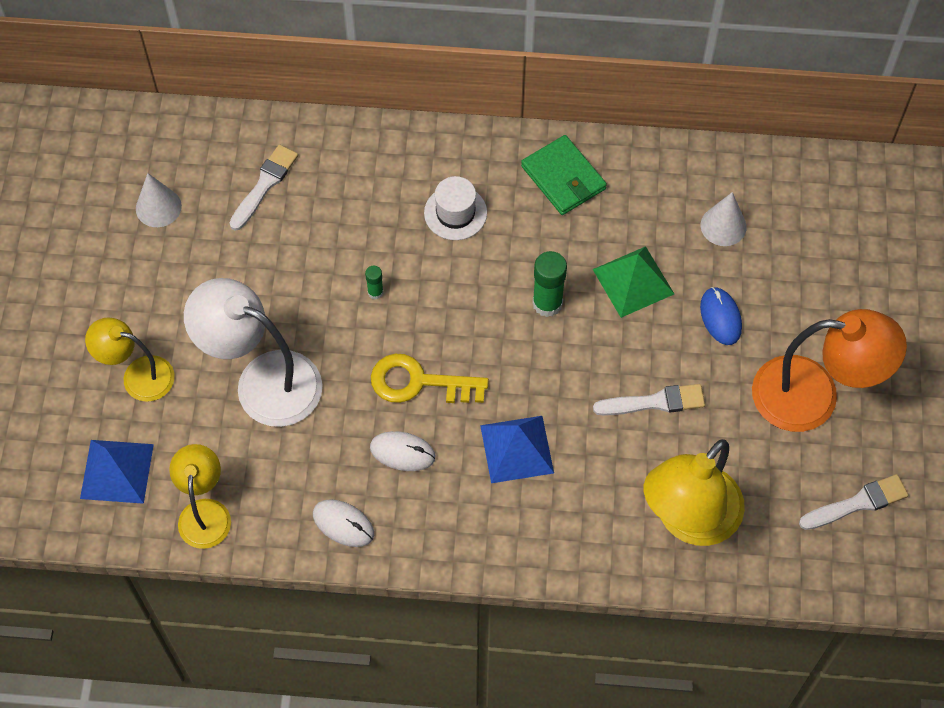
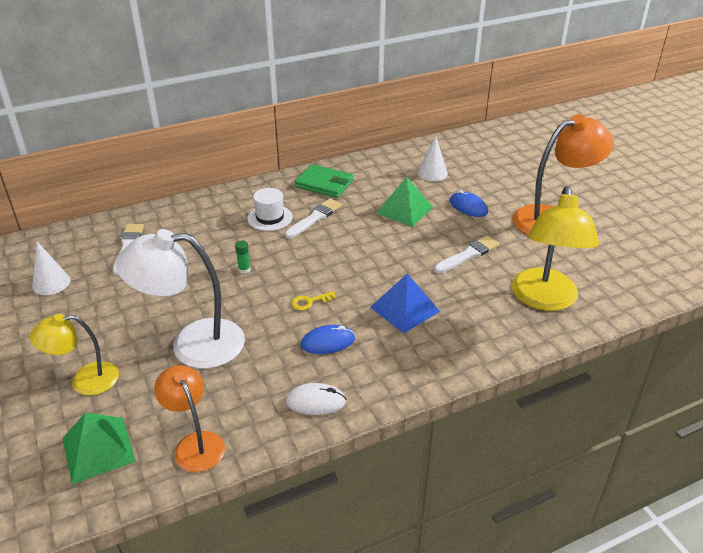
camera: 30 degrees left, 25 degrees down
(117, 471) = (98, 449): blue pyramid -> green pyramid
(205, 512) = (195, 443): yellow lamp -> orange lamp
(402, 452) = (328, 342): white mouse -> blue mouse
(419, 382) = (310, 302): yellow key -> yellow key, size x0.50
(547, 303) = (362, 236): green glue stick -> none
(857, 503) = (627, 253): white brush -> white brush (315, 218)

